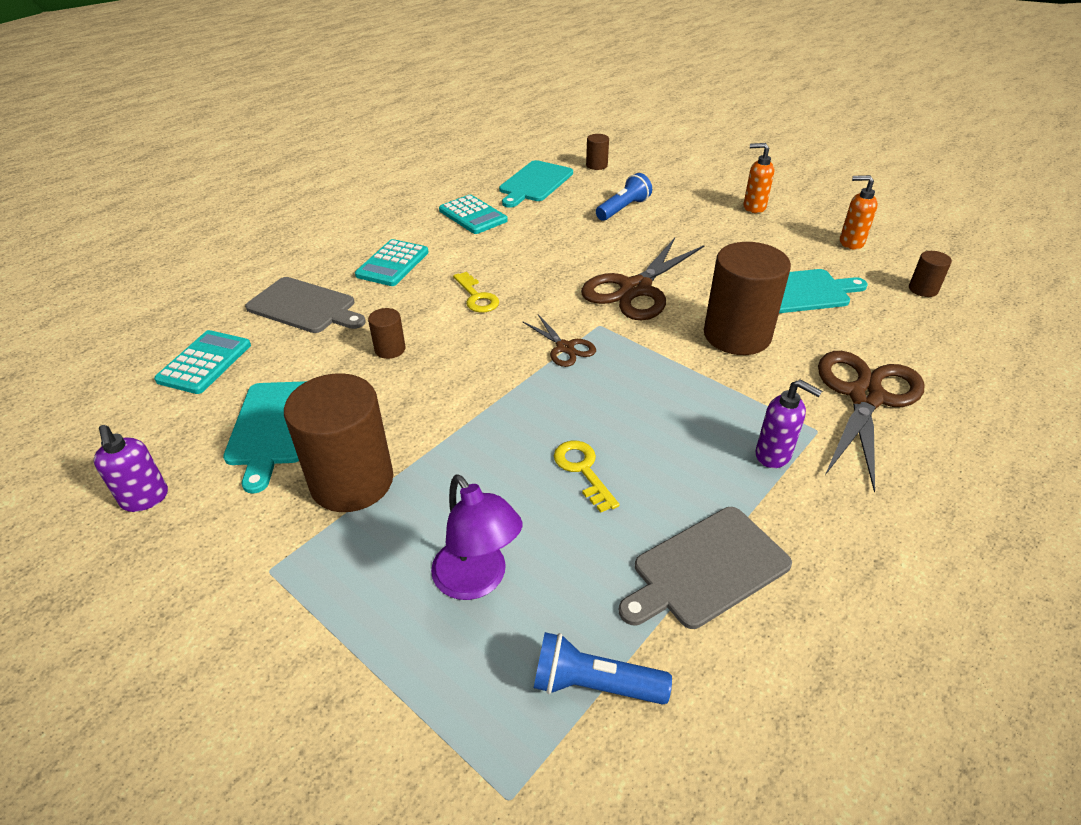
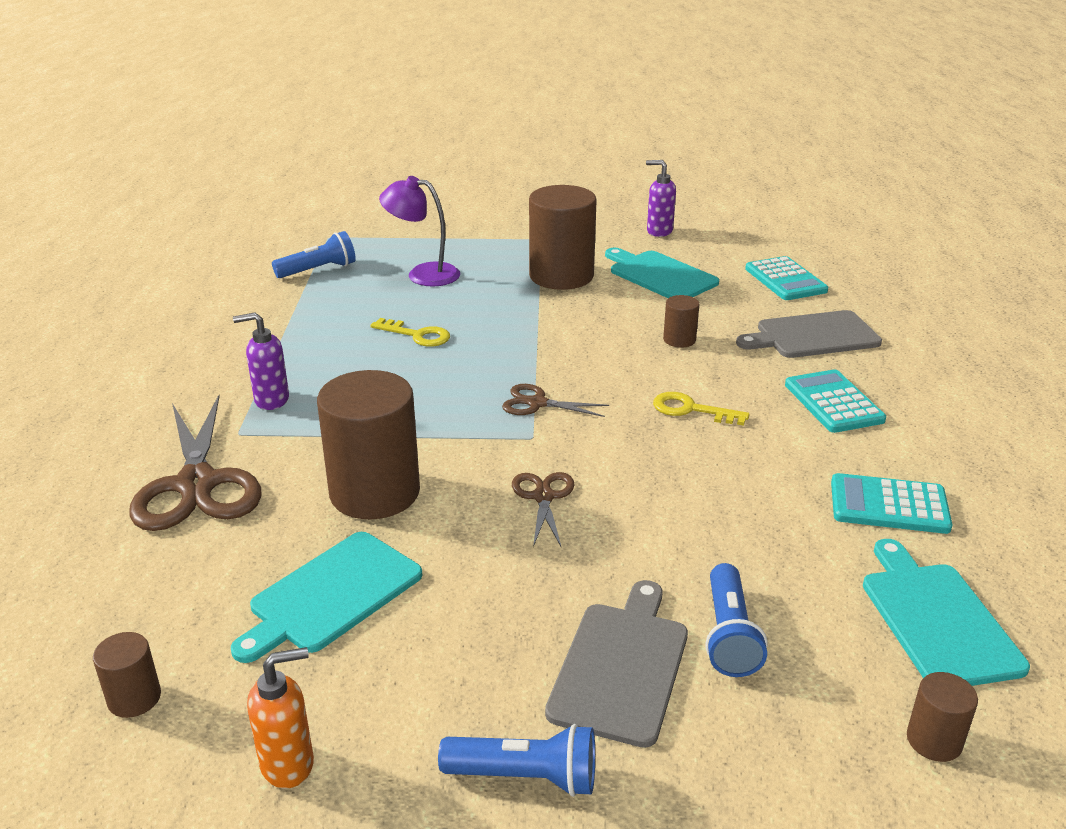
camera: 140 degrees right, 10 degrees down
(635, 289) = (543, 497): brown scissors -> brown scissors, size x0.50
(706, 569) = (285, 325): grey cutting board -> grey cutting board (621, 666)
(754, 207) = (525, 777): orange soap dispenser -> blue flashlight

